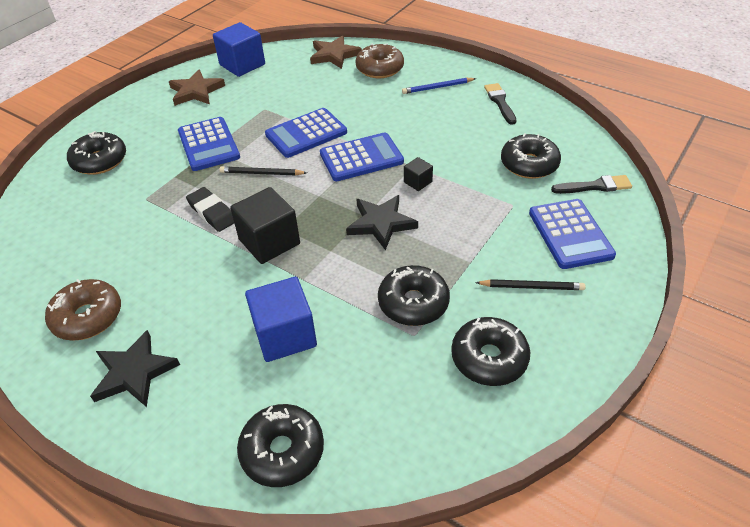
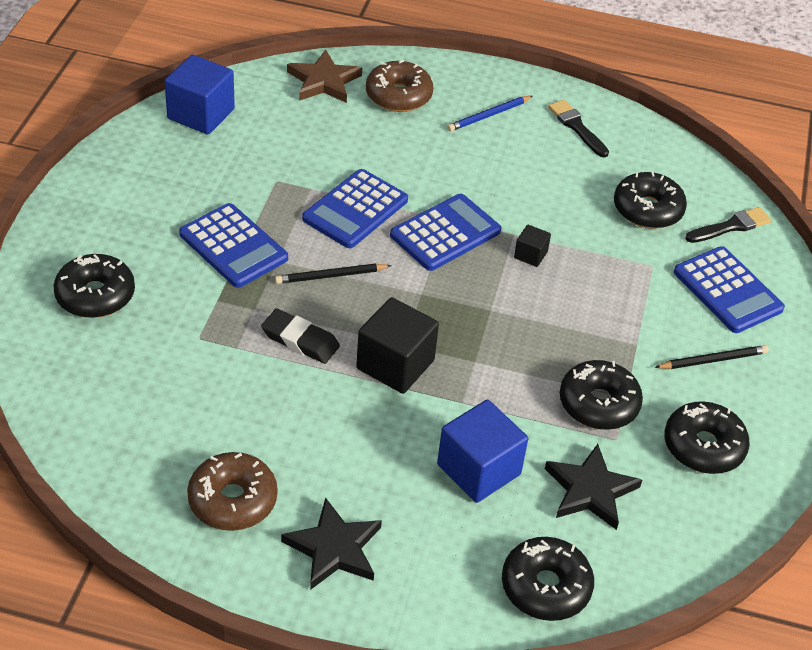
camera: 25 degrees left, 0 degrees up
(196, 91) = (161, 167): brown star -> none
(381, 223) = (514, 316): black star -> black star (590, 490)

